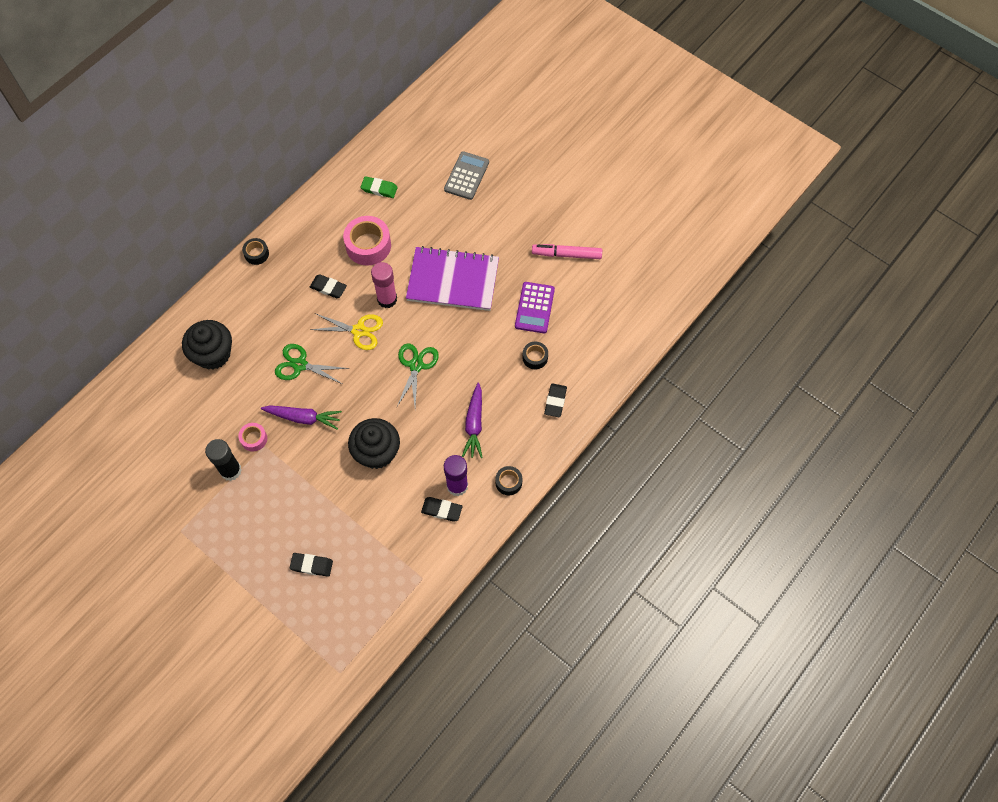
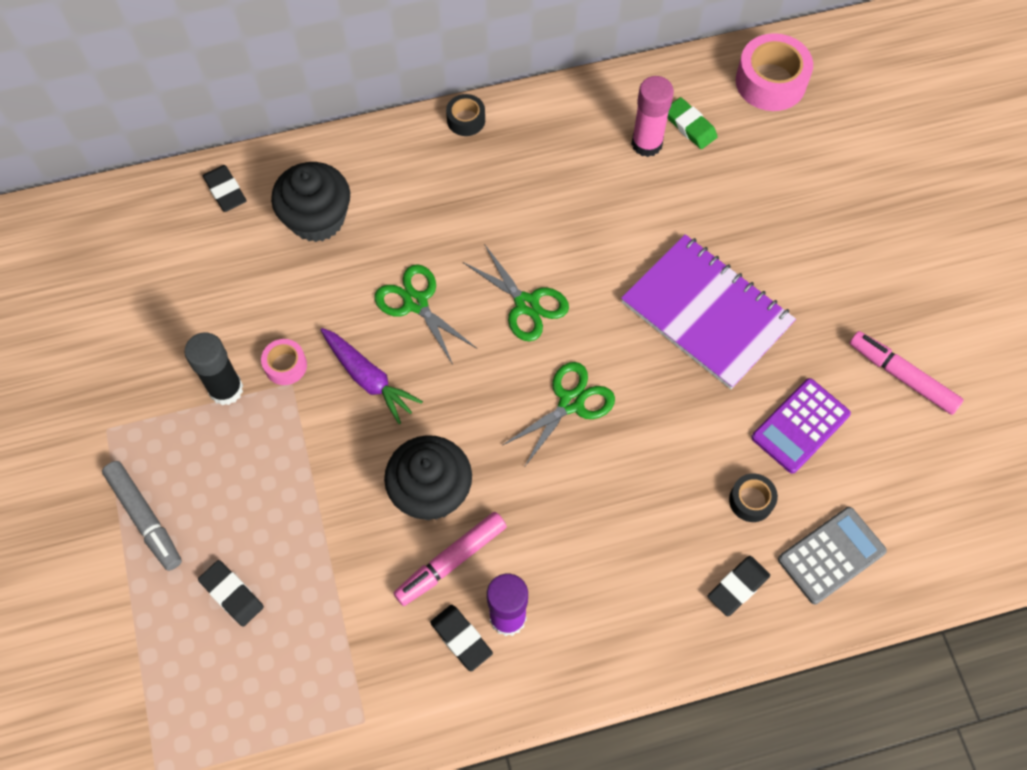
camera: 35 degrees right, 0 degrees up
(237, 560) = (145, 518): none -> grey marker
(328, 288) = (527, 220): black eraser -> black eraser (225, 191)
(359, 331) = (526, 304): yellow scissors -> green scissors
(368, 245) = (621, 195): pink tape -> pink tape (770, 82)
(387, 299) = (595, 284): pink glue stick -> pink glue stick (646, 144)
(410, 478) = (451, 561): none -> pink marker
(466, 176) = (826, 177): grey calculator -> grey calculator (831, 555)
(474, 424) = (594, 542): purple carrot -> none
(508, 482) = (585, 664): black tape -> none

